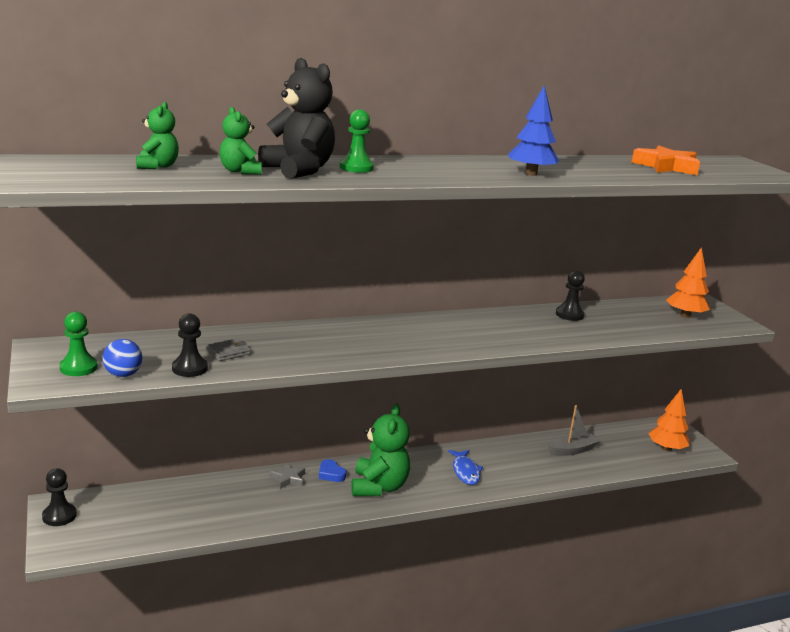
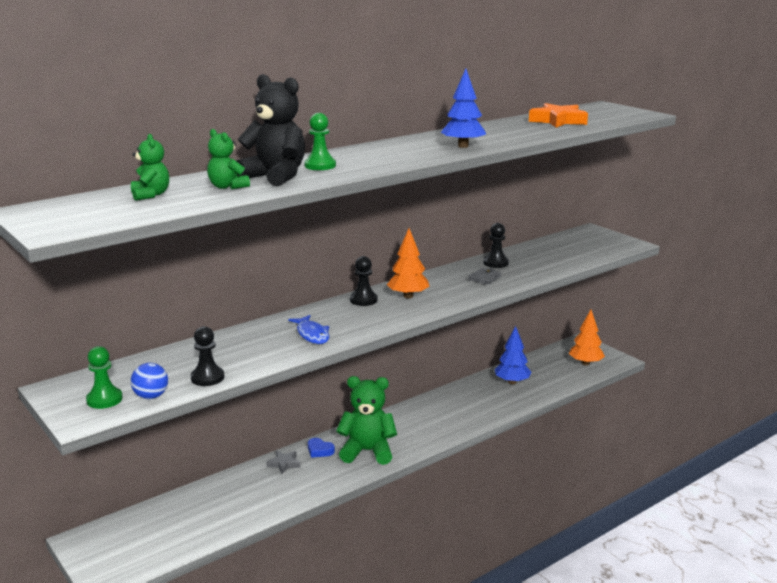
camera: 15 degrees left, 0 degrees up
(59, 516) = (89, 549): black pawn -> black pawn (363, 300)
(228, 352) = (231, 356): grey wallet -> grey wallet (484, 278)
(379, 487) = (367, 451): green teddy bear -> green teddy bear turned 75 degrees counterclockwise
(465, 471) = (434, 420): blue fish -> blue fish (312, 334)
(572, 450) = (512, 382): grey boat -> blue tree
(685, 316) = (585, 245): orange tree -> orange tree (408, 296)

